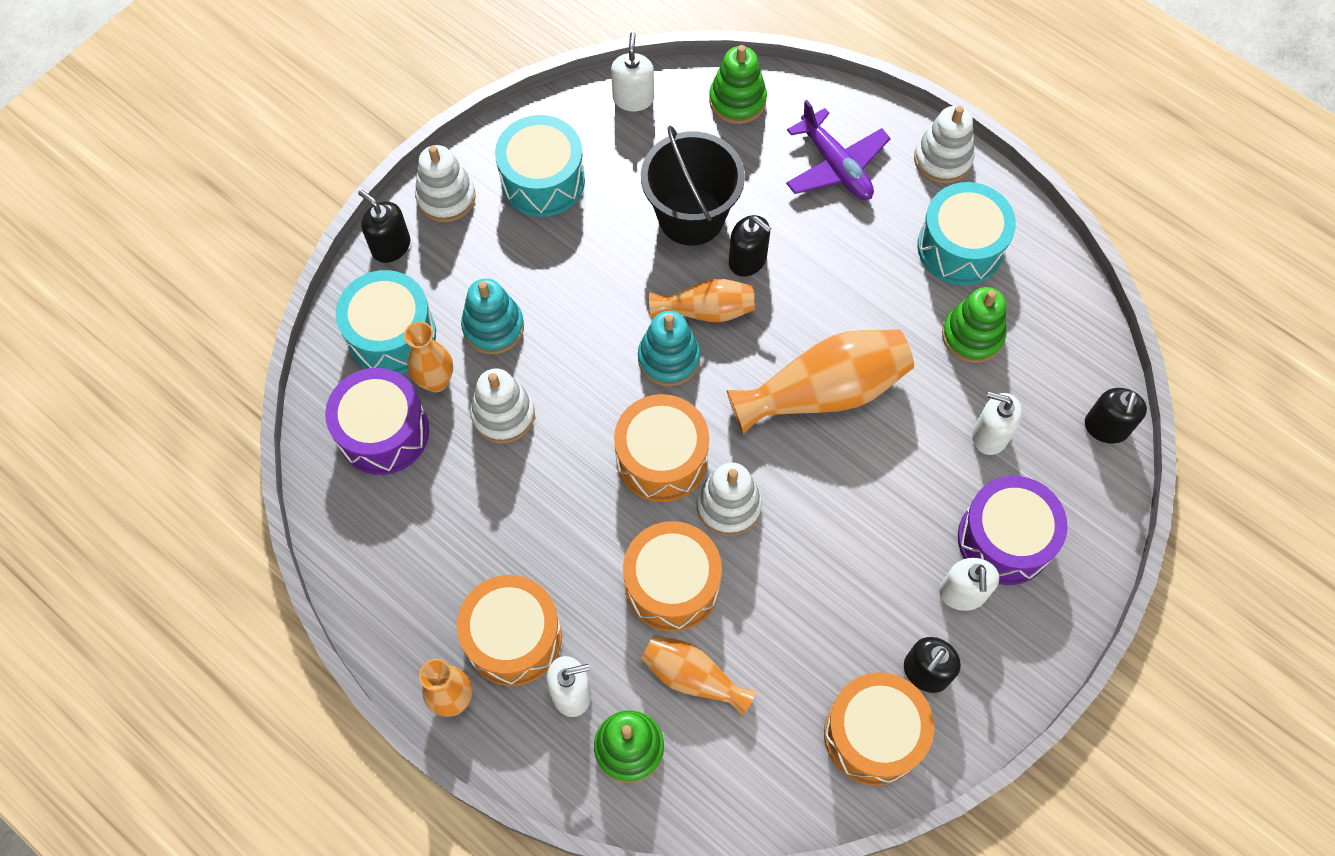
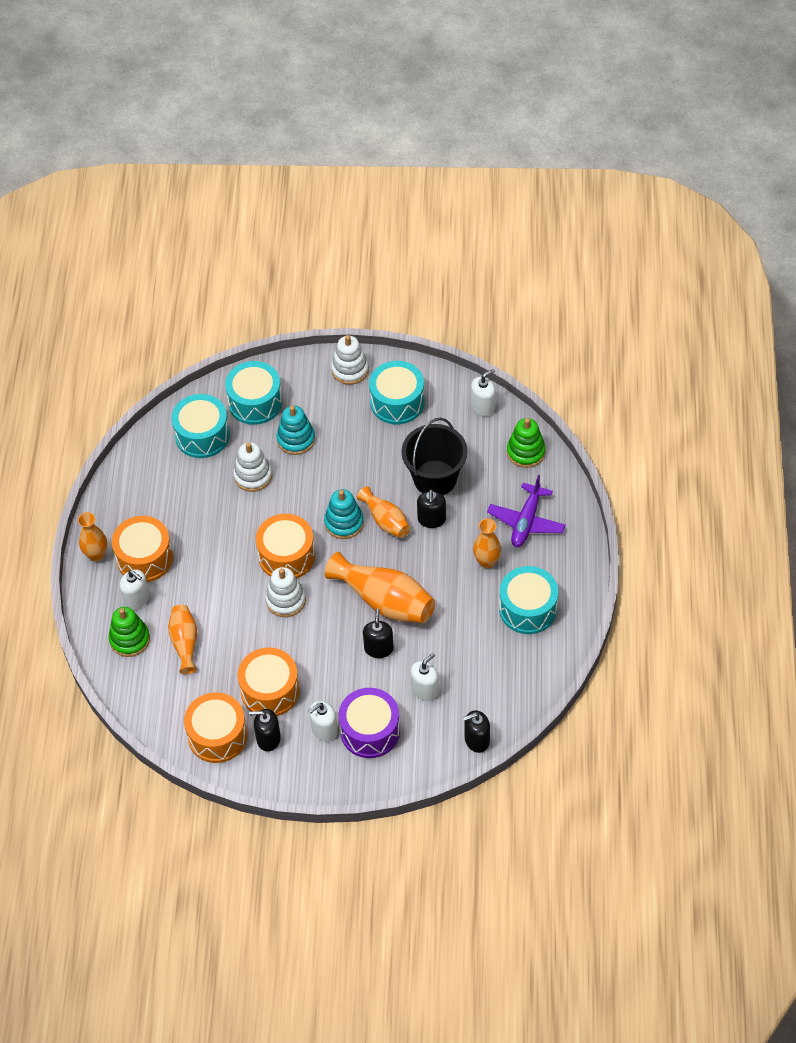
camera: 55 degrees right, 10 degrees down
(383, 432) = (202, 435): purple drum -> turquoise drum
(391, 246) = (302, 367): black soap dispenser -> black soap dispenser (378, 648)
(436, 381) = (246, 437): orange vase -> orange vase (487, 561)
(672, 584) = (224, 603): orange drum -> orange drum (270, 690)
(942, 159) = (577, 567): white stacking toy -> none
(972, 335) = (477, 646): green stacking toy -> none
(990, 435) = (425, 689): white soap dispenser -> white soap dispenser turned 60 degrees clockwise

